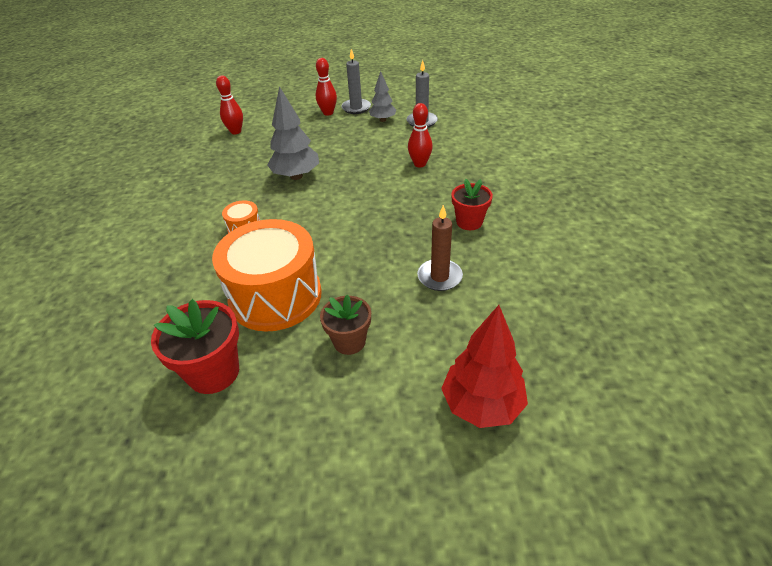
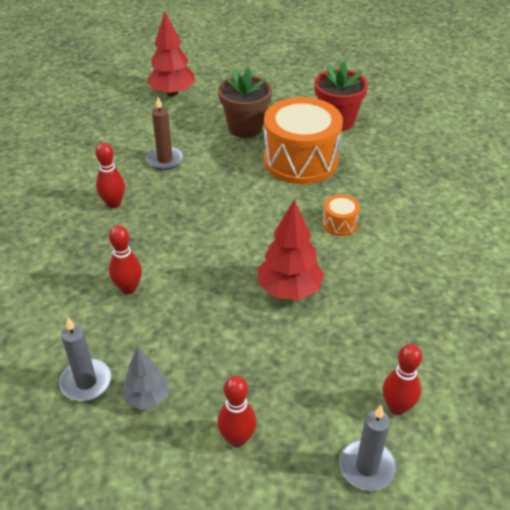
camera: 175 degrees left, 0 degrees up
(296, 176) = (289, 290): grey tree -> red tree
(349, 341) = (245, 127): brown flower pot -> brown flower pot, size x1.51
(356, 108) = (184, 446): grey candle -> grey candle (367, 467)
(469, 222) = (113, 203): red flower pot -> red bowling pin

